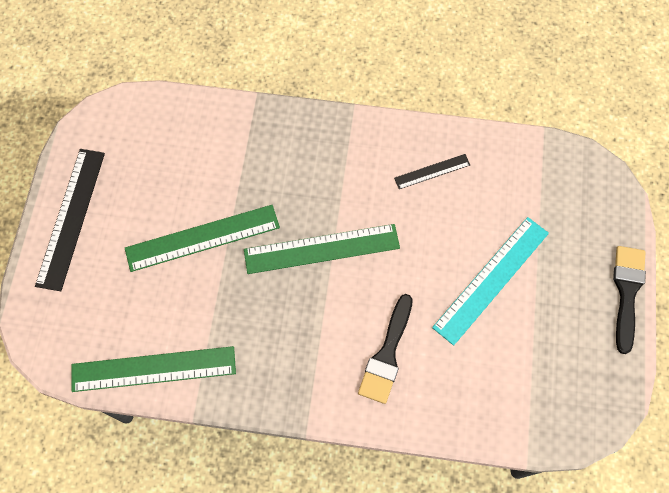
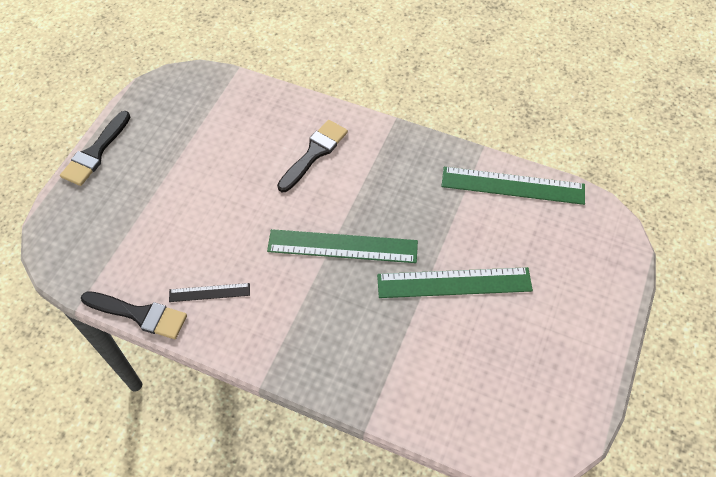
camera: 165 degrees left, 10 degrees down
(70, 218) = (587, 334): black ruler -> none
(485, 137) = (139, 314): none -> black brush
(491, 279) = (202, 187): turquoise ruler -> none

